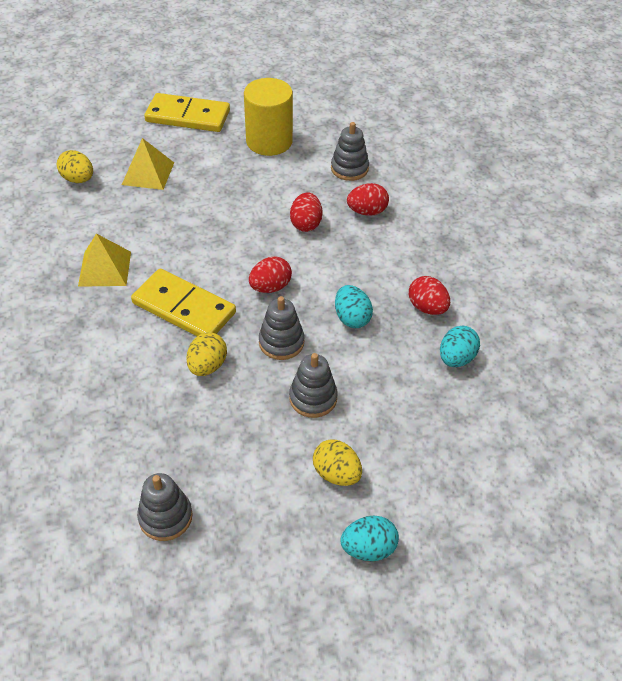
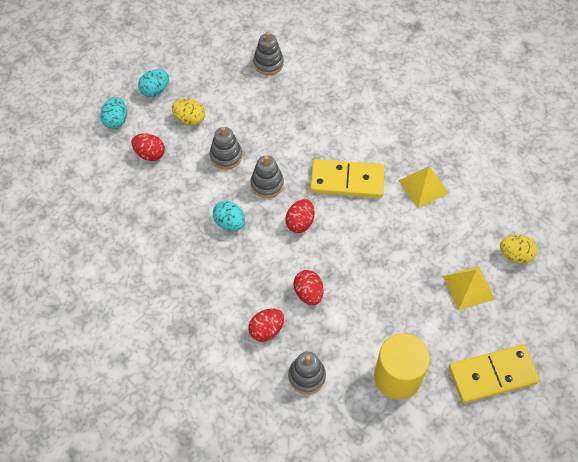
camera: 155 degrees right, 10 degrees up
(207, 366) = (303, 149): yellow egg -> none
(427, 307) = (180, 255): red egg -> red egg (150, 154)
(456, 358) = (145, 222): turquoise egg -> turquoise egg (116, 120)

